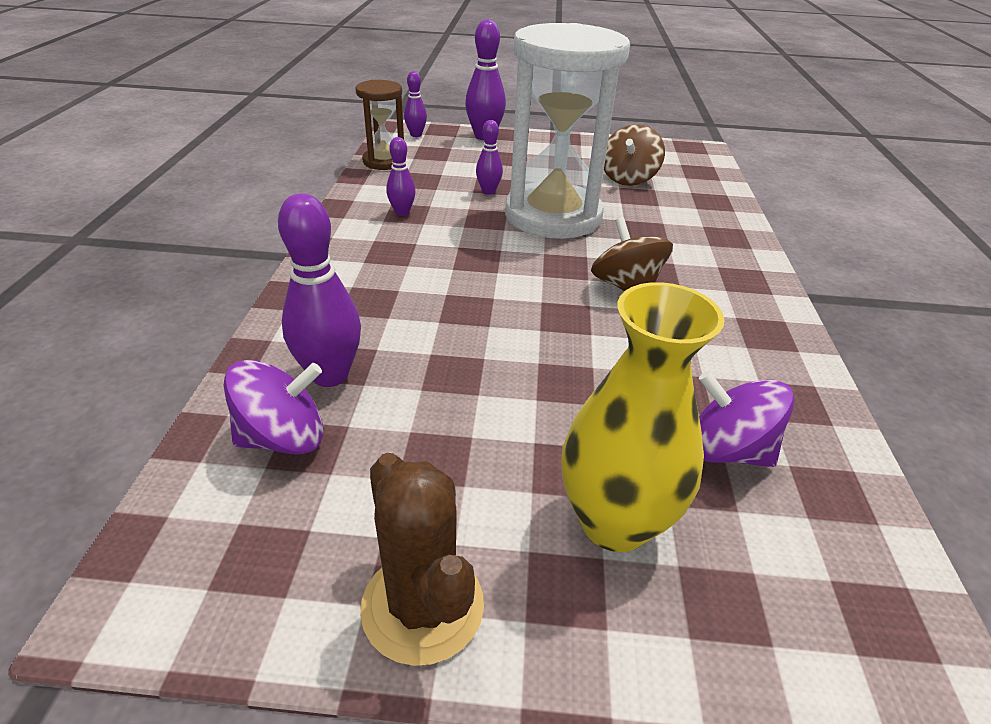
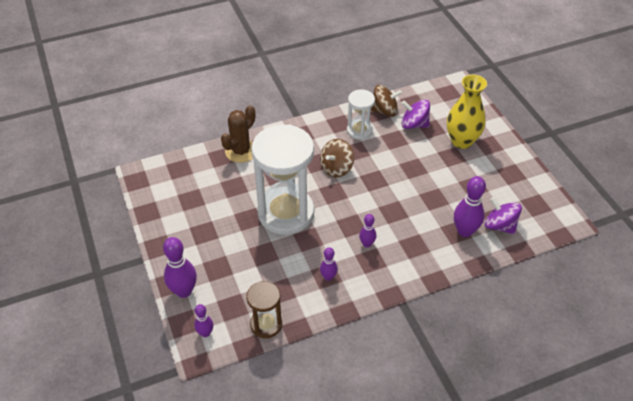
camera: 115 degrees left, 10 degrees up
(422, 606) = (517, 167): brown cactus -> brown cactus (241, 151)
(488, 191) = (274, 251): purple bowling pin -> purple bowling pin (367, 244)
(628, 178) = (212, 196): brown spinning top -> brown spinning top (384, 111)
(726, 450) = (414, 124): purple spinning top -> purple spinning top turned 105 degrees clockwise
(731, 351) = (359, 130): none -> white hourglass

